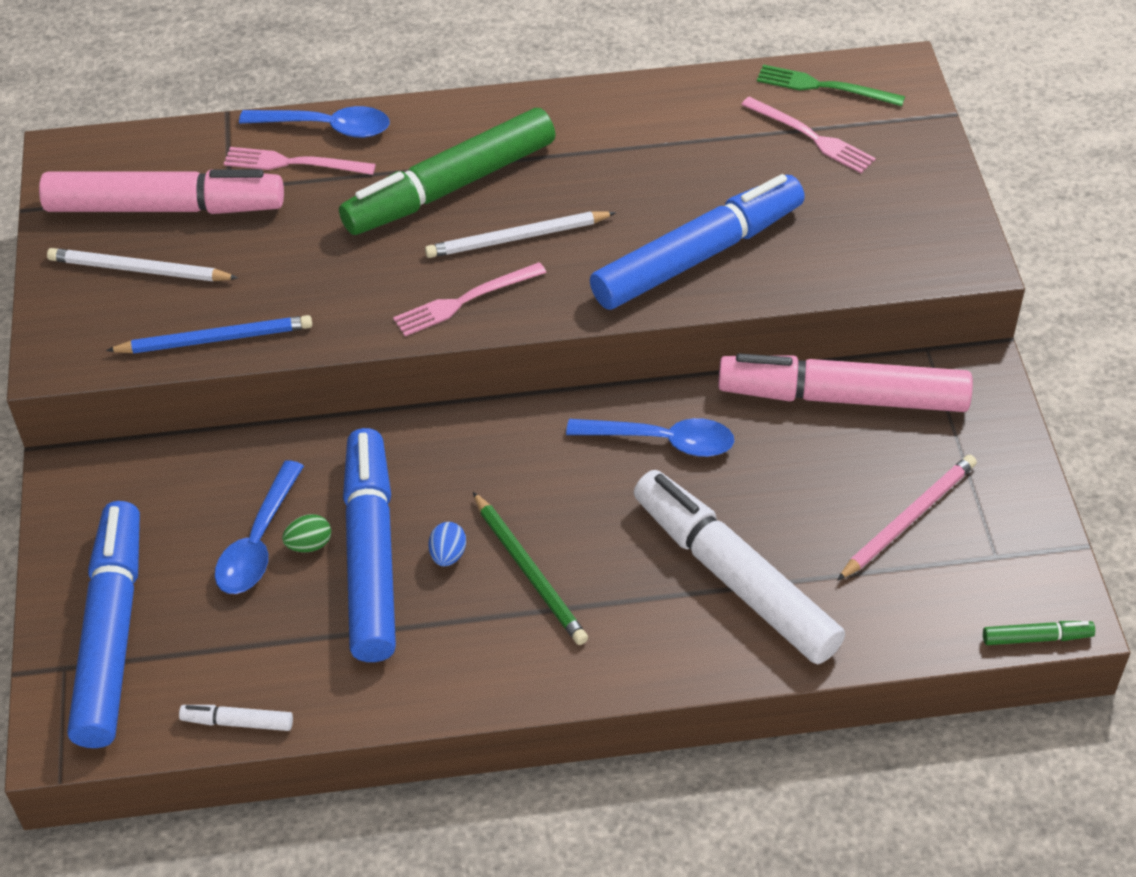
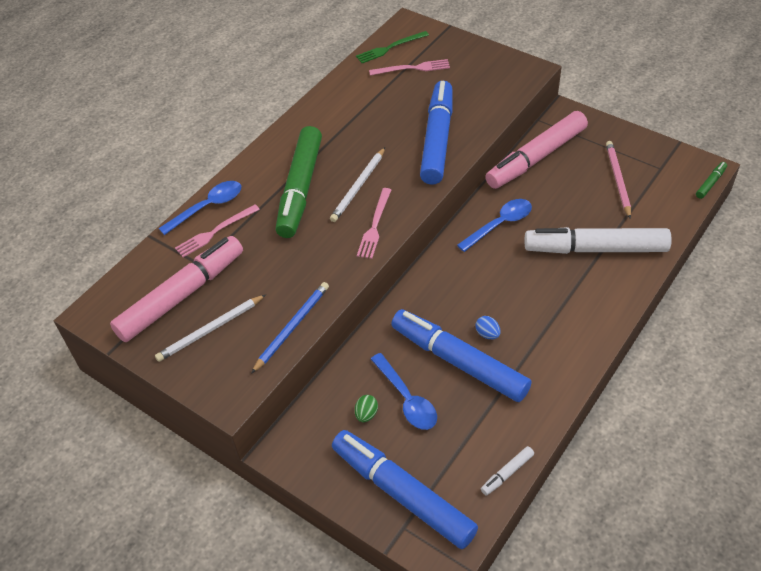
camera: 45 degrees left, 0 degrees up
(309, 544) = (429, 380): green egg -> green egg (366, 414)
(529, 571) = (525, 312): green pencil -> none

